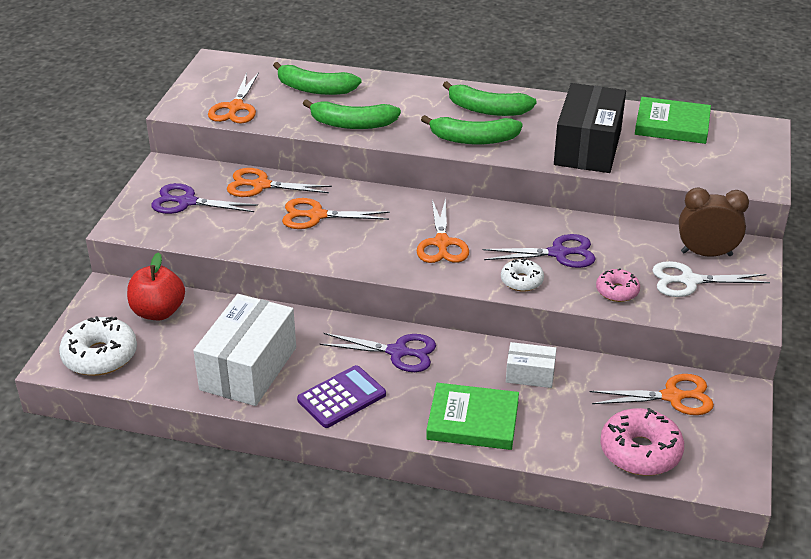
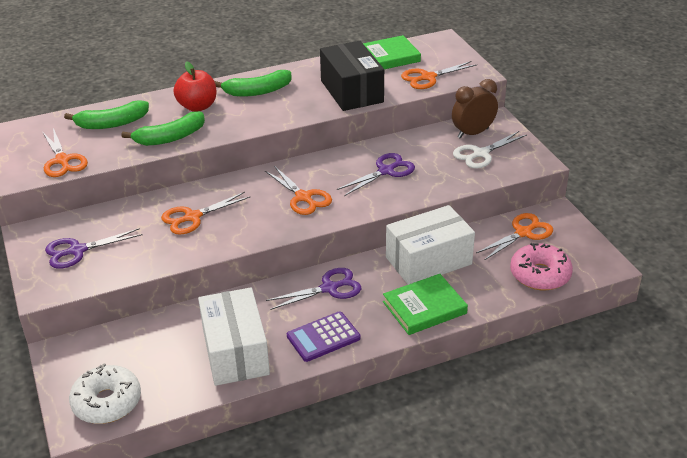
camera: 35 degrees left, 0 degrees up
(158, 312) = (119, 347): red apple -> red apple (197, 106)
(261, 185) = (125, 214): orange scissors -> orange scissors (428, 77)
(341, 397) = (323, 337): purple calculator -> purple calculator turned 135 degrees counterclockwise
(473, 139) = (270, 115): green banana -> none
(521, 281) = (382, 199): white donut -> none
(530, 374) = (428, 261): white box -> white box, size x2.01
(617, 291) = (446, 179): pink donut -> none

